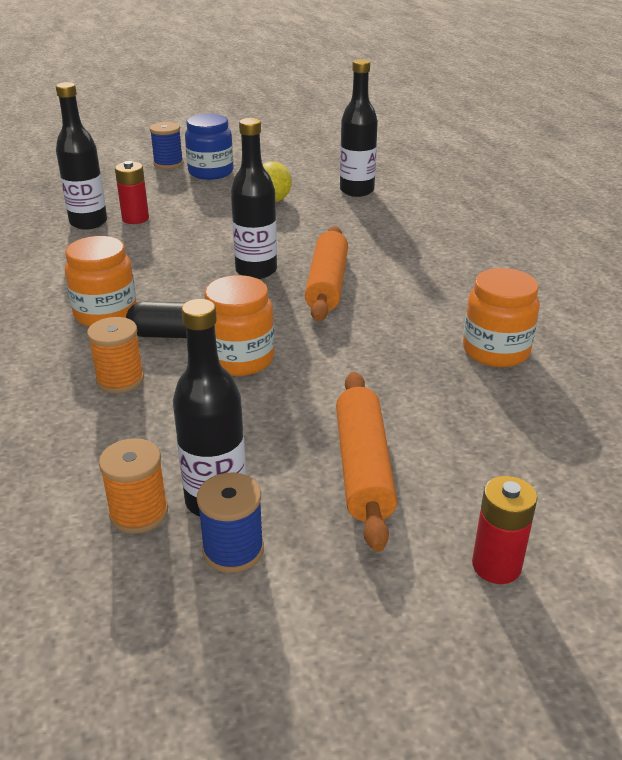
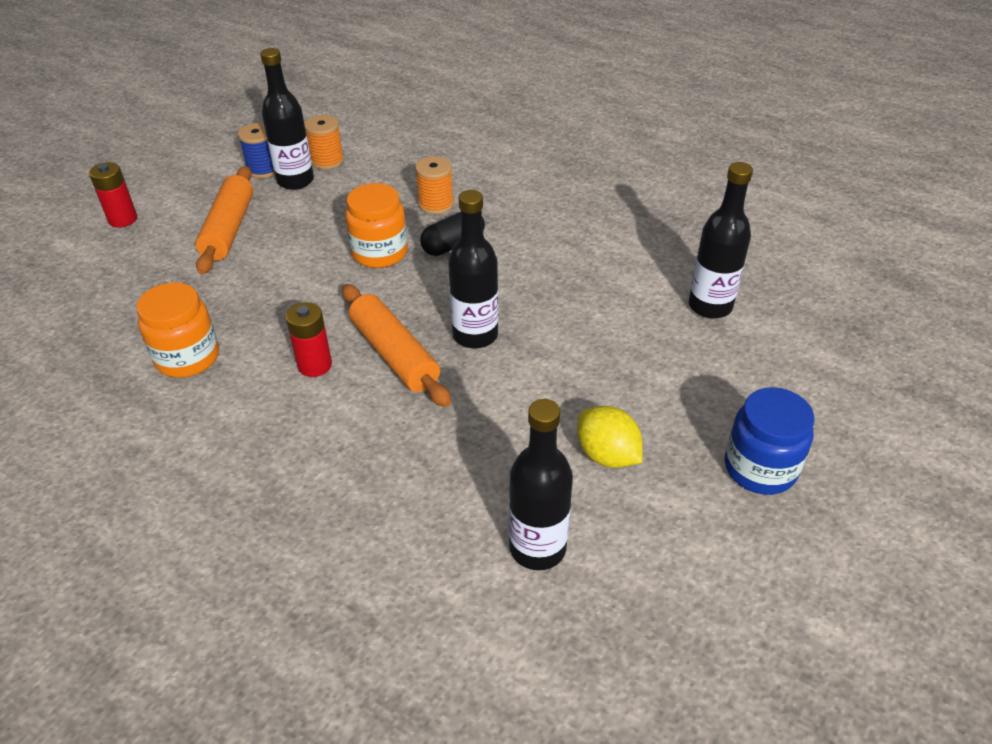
camera: 140 degrees right, 10 degrees up
(106, 314) = (523, 236): orange jar -> none
(135, 219) = (683, 336): red battery -> red battery (315, 365)
(168, 164) = (836, 453): blue spool -> none
(363, 468) = (229, 229): orange rolling pin -> orange rolling pin turned 45 degrees clockwise

